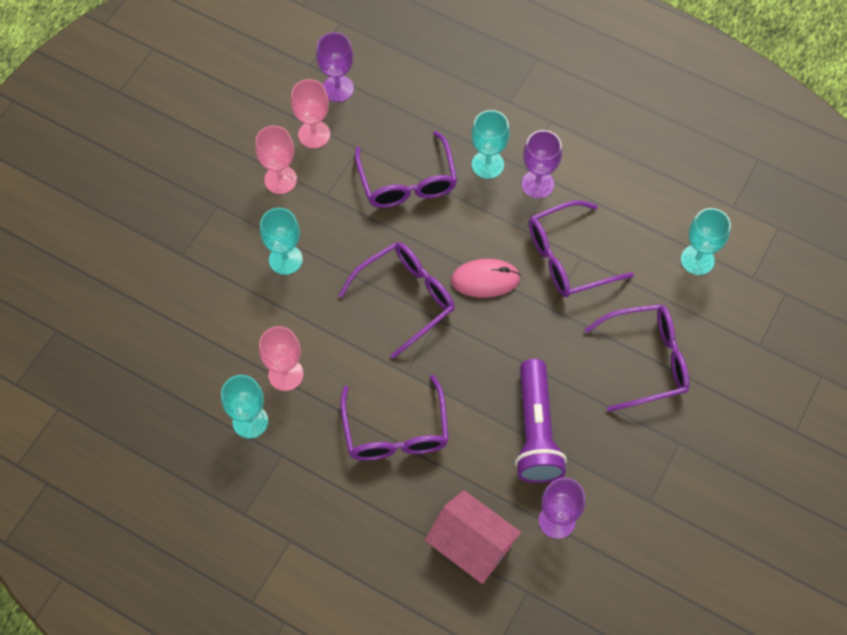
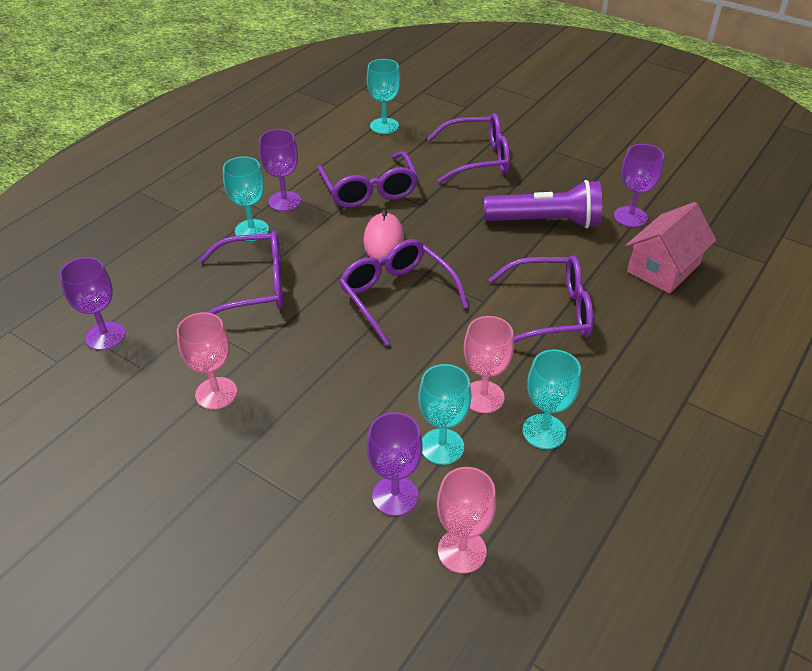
camera: 85 degrees left, 20 degrees down
(186, 316) = (395, 496): none -> purple goblet
(285, 259) = (330, 392): turquoise goblet -> turquoise goblet (442, 446)
(314, 134) = (162, 360): pink goblet -> pink goblet (462, 551)
(646, 361) = (477, 159): purple glasses -> purple glasses turned 90 degrees clockwise

